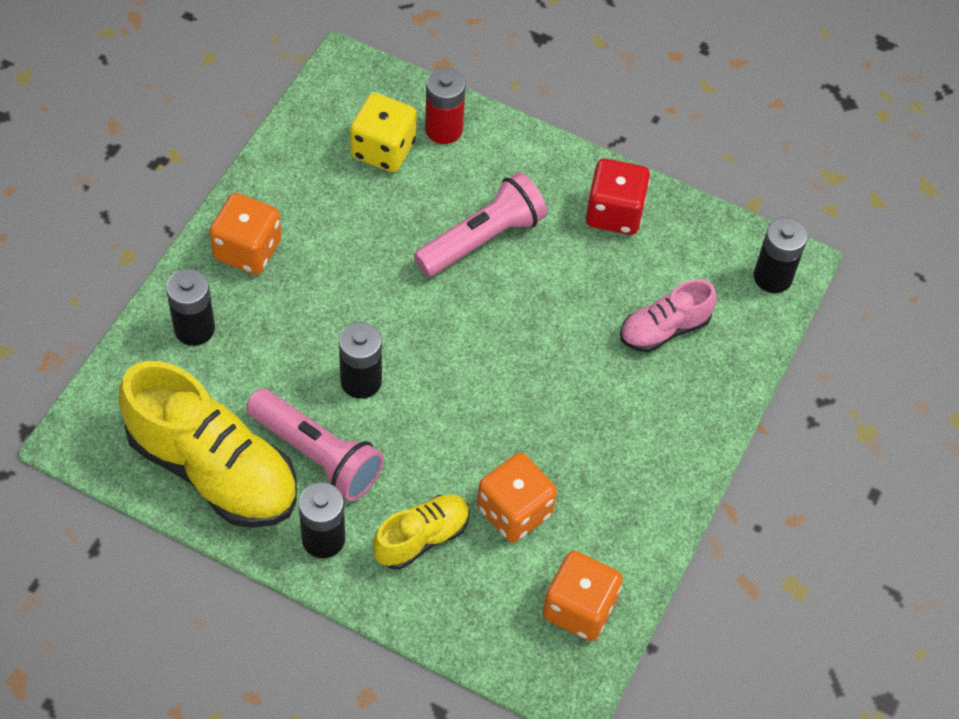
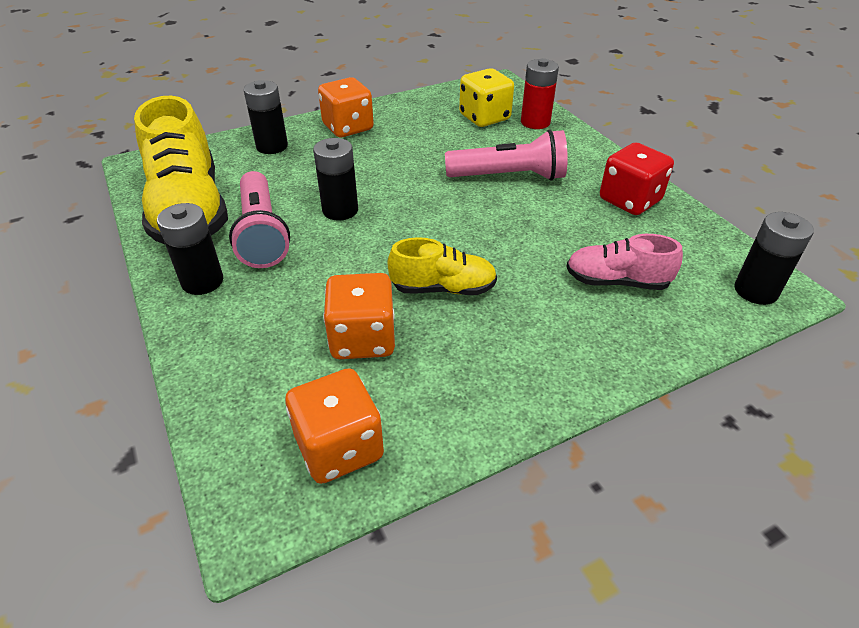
camera: 40 degrees right, 15 degrees down
(422, 538) = (270, 318): yellow shoe -> yellow shoe (443, 288)

